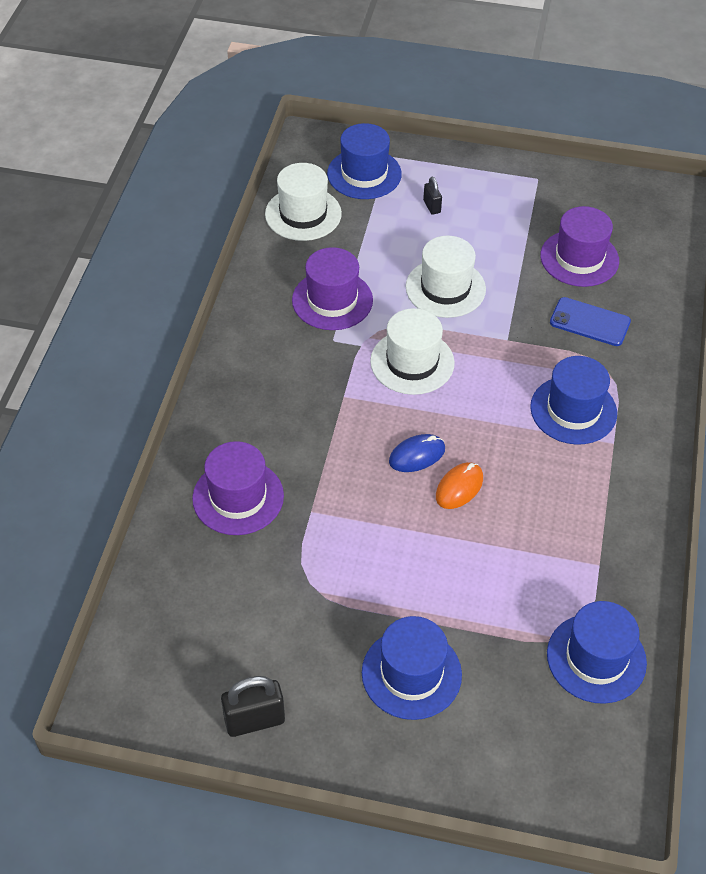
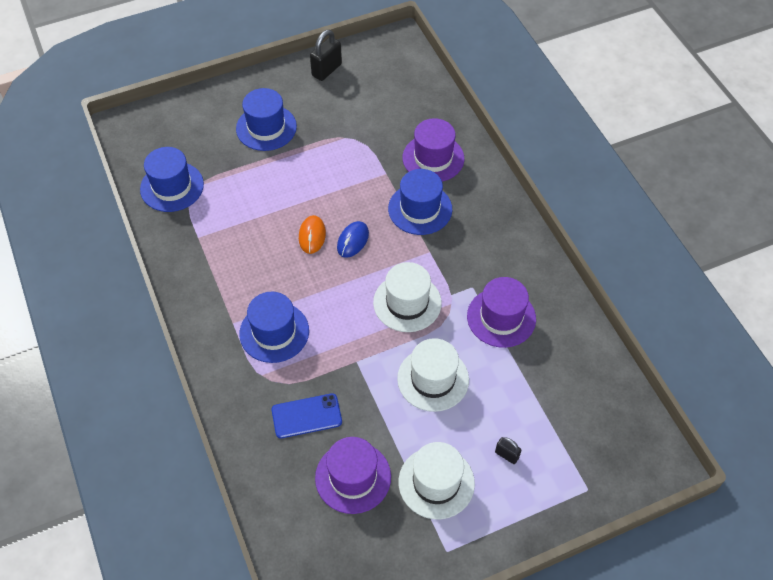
camera: 145 degrees right, 5 degrees up
(303, 214) = (593, 380): white hat -> white hat (436, 482)
(364, 174) = (588, 454): blue hat -> blue hat (420, 209)

